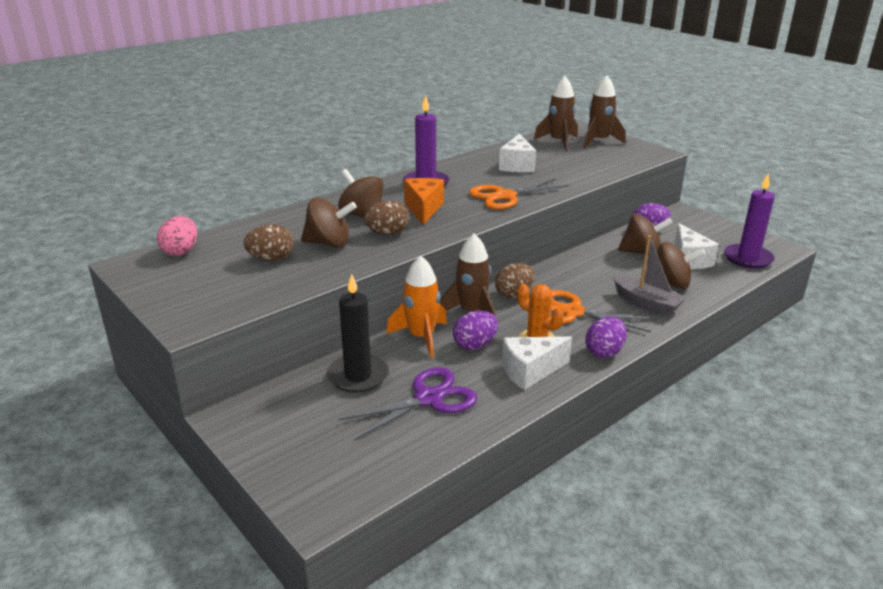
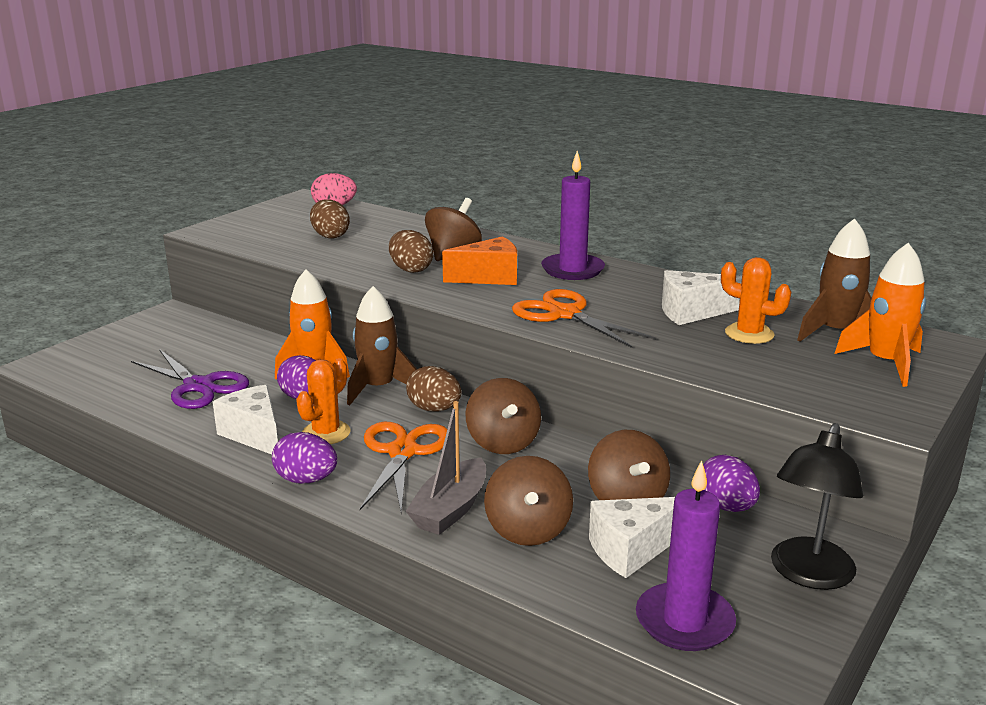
camera: 75 degrees right, 5 degrees down
(329, 243) = (374, 250): brown spinning top -> brown spinning top (503, 443)
(358, 376) = (235, 349): black candle -> none
(553, 159) = (749, 334): none -> orange cactus
(599, 141) = (885, 363): brown rocket -> orange rocket
(708, 225) = (808, 575): none -> black lamp

